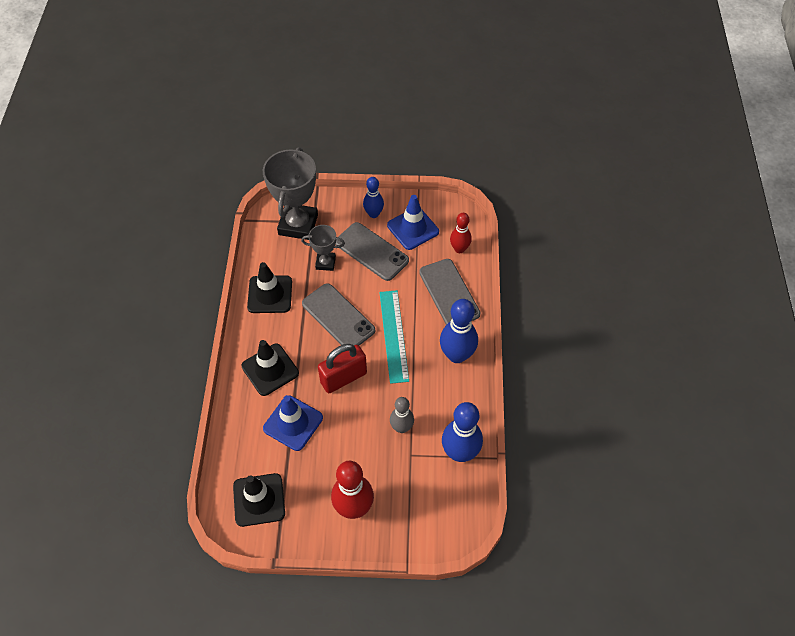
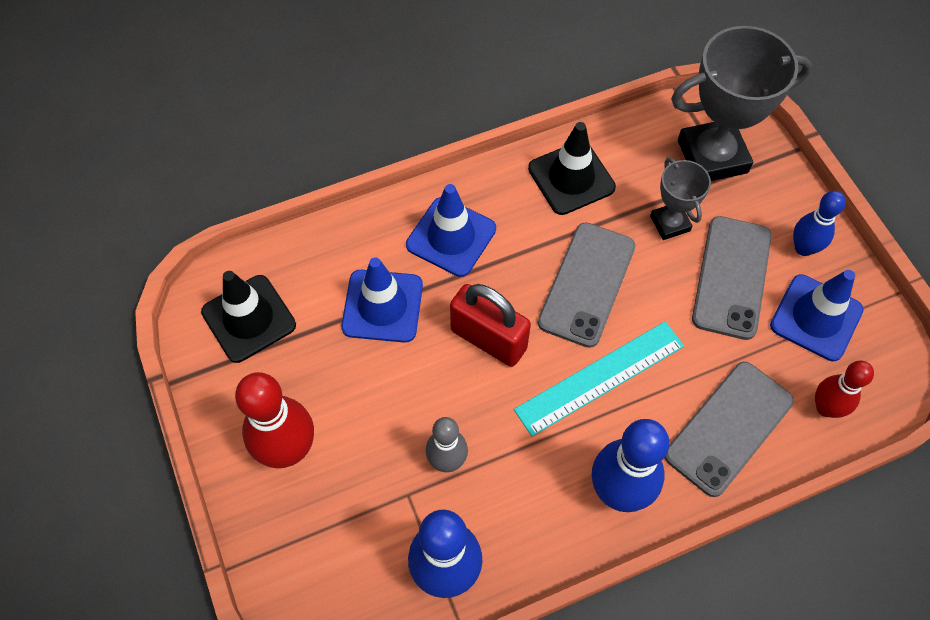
camera: 65 degrees right, 5 degrees up
(270, 369) = (451, 237): black traffic cone -> blue traffic cone

